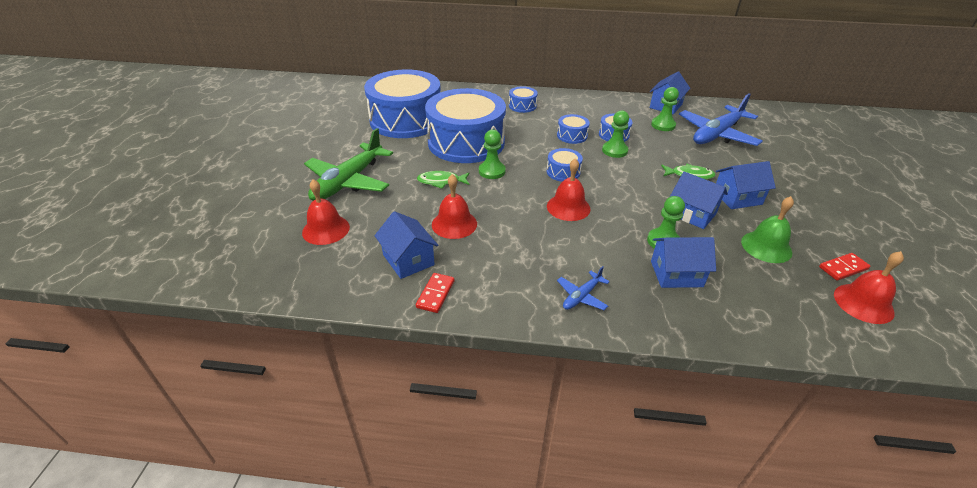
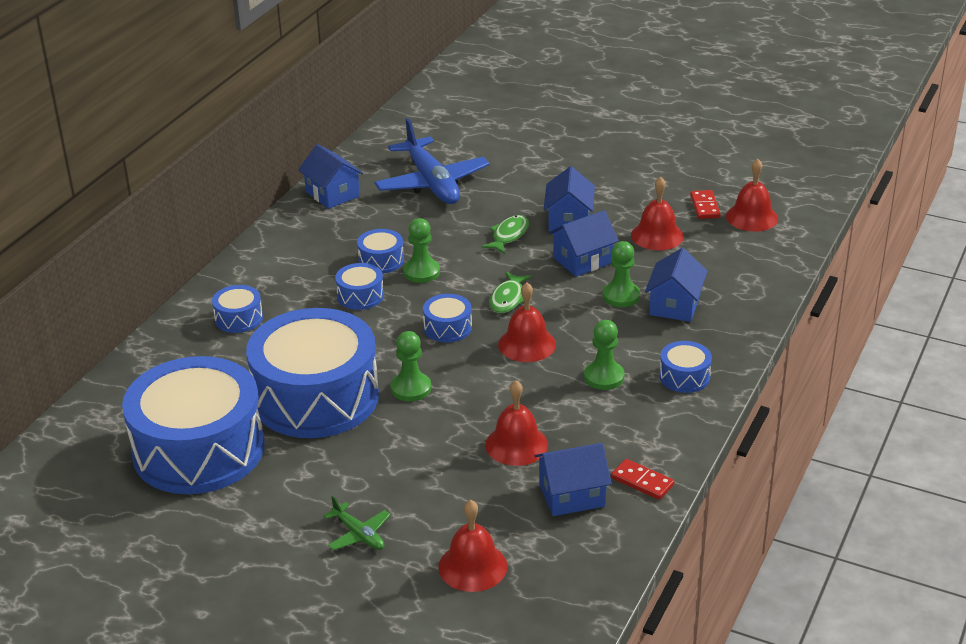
camera: 70 degrees left, 5 degrees down
(348, 182) = (359, 534): green plane -> green plane, size x0.46
(441, 182) = (411, 440): green fish -> green fish (508, 298)
(581, 296) = (684, 377): blue plane -> blue drum
(663, 125) = (382, 214): green pawn -> green pawn (604, 377)
(766, 247) = (657, 235): green bell -> red bell

